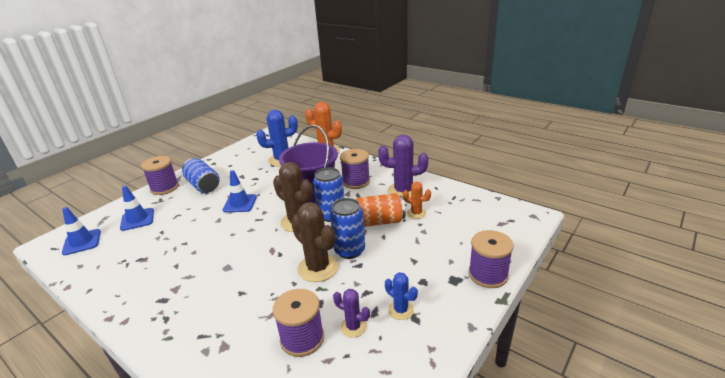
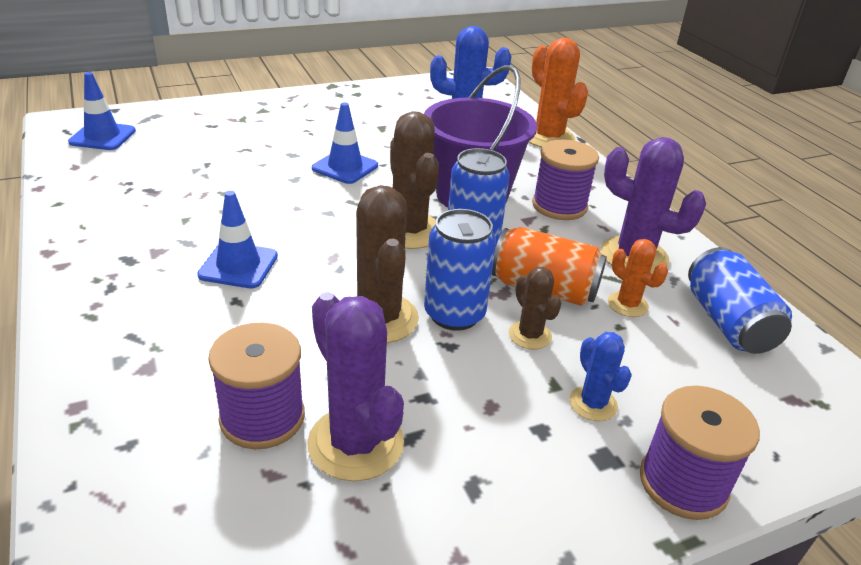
camera: 25 degrees right, 5 degrees up
(137, 219) = (191, 134): blue traffic cone -> blue traffic cone (238, 265)
(164, 188) = (262, 104): purple spool -> none
(203, 185) = (316, 120): blue can -> blue can (728, 322)
(353, 327) = (355, 443): purple cactus -> purple cactus, size x1.82
(388, 244) = (530, 335): none -> brown cactus
(401, 310) = (459, 459): blue cactus -> blue cactus (593, 404)

